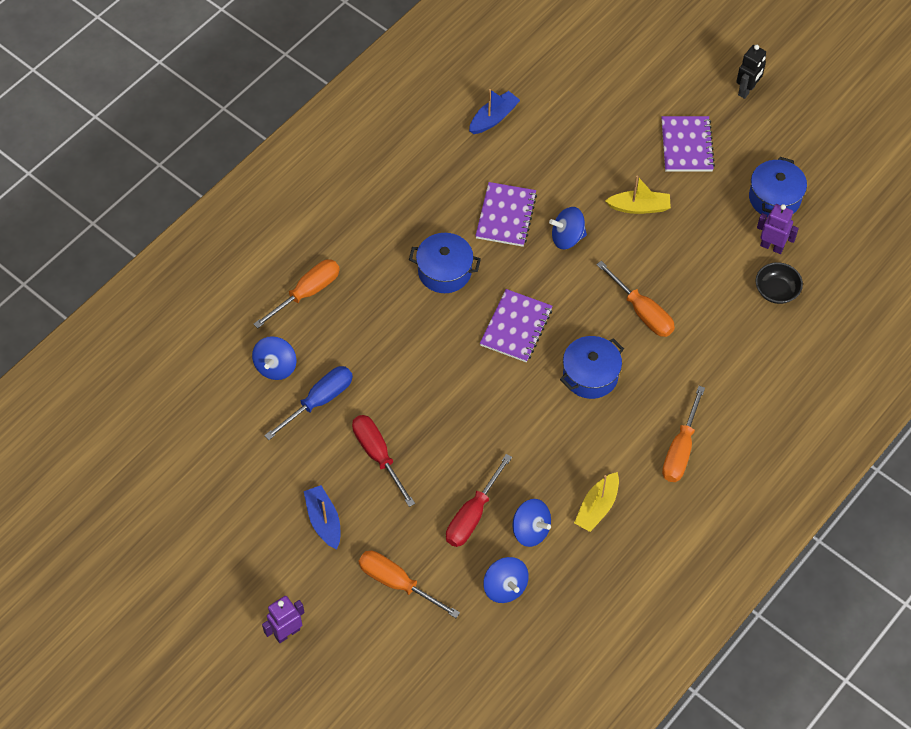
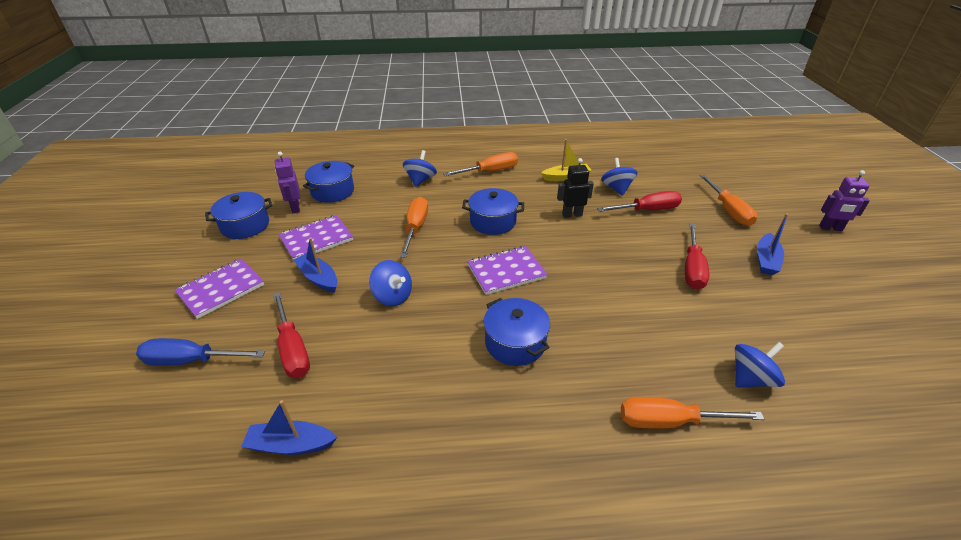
camera: 135 degrees left, 20 degrees down
(319, 401) = (720, 327): blue screwdriver -> blue screwdriver (191, 360)
(505, 587) = (656, 179): blue spinning top -> blue spinning top (420, 180)
(506, 216) = (412, 345): purple notebook -> purple notebook (316, 239)
(572, 154) = (293, 349): none -> red screwdriver
(639, 207) = (318, 278): yellow boat -> blue boat
(747, 90) = (119, 291): black robot -> black robot (572, 215)
(776, 291) = (332, 191): black bowl -> blue pot

